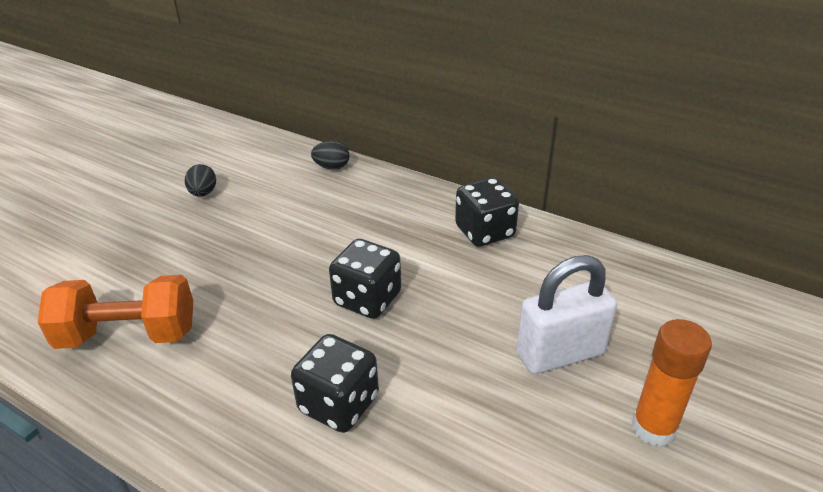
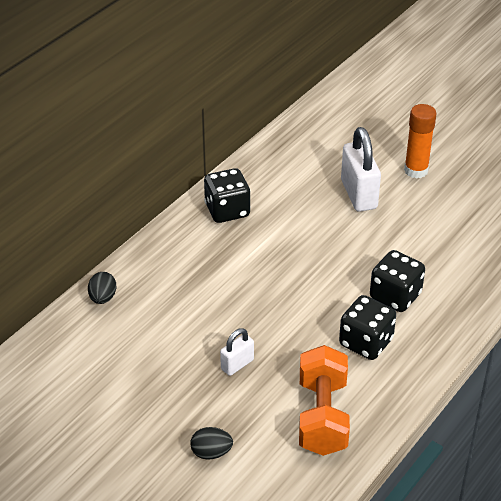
camera: 85 degrees left, 5 degrees up
(203, 193) = (125, 392): black egg -> black egg (211, 453)
(227, 260) = (237, 364): none -> white padlock
(367, 299) = (297, 279): black dice -> black dice (366, 342)

